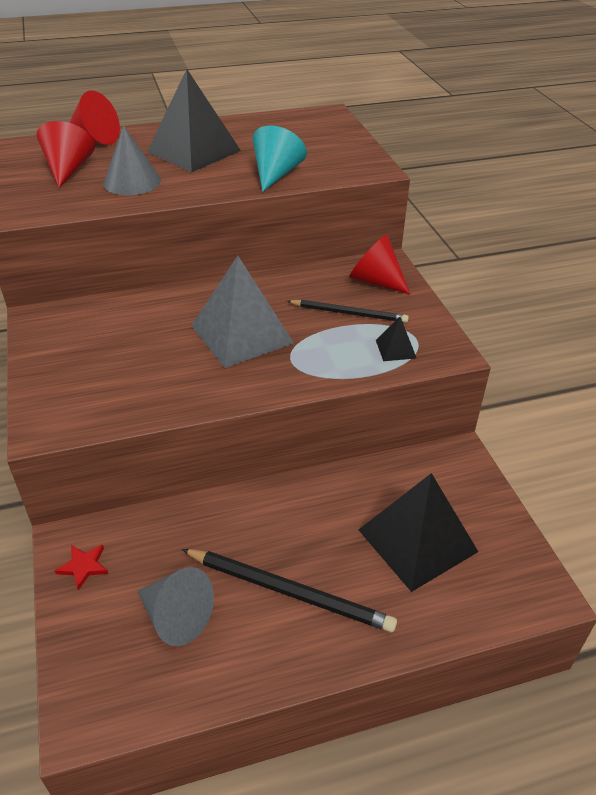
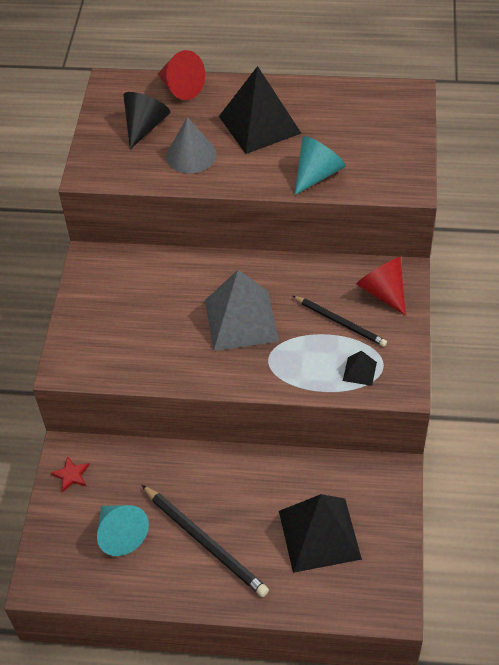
camera: 25 degrees right, 10 degrees up
(68, 169) = (145, 126): red cone -> black cone
(176, 616) = (120, 534): grey cone -> turquoise cone

